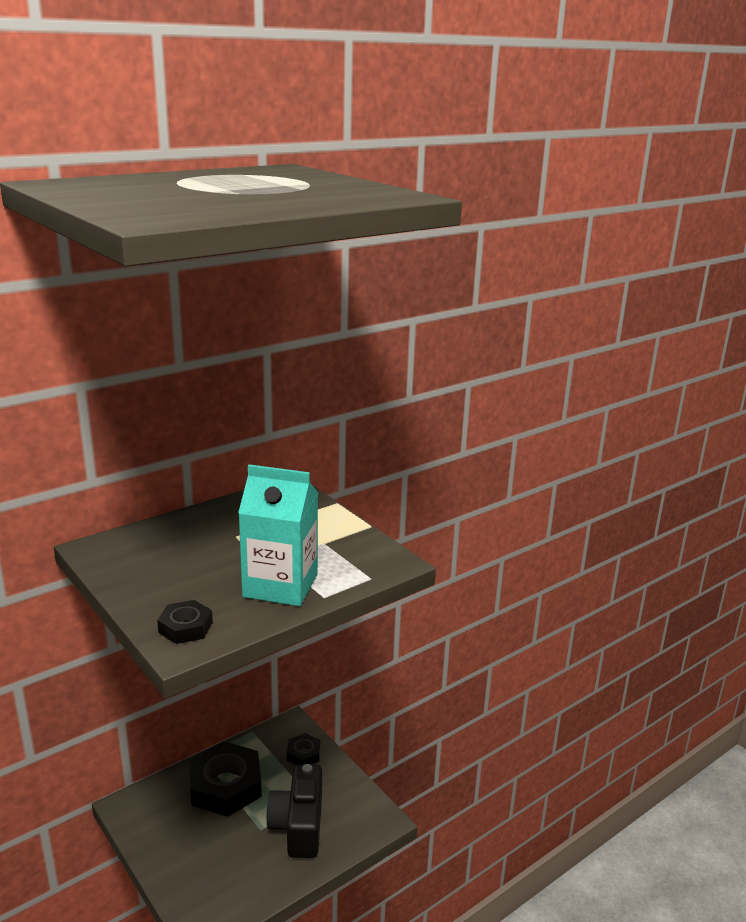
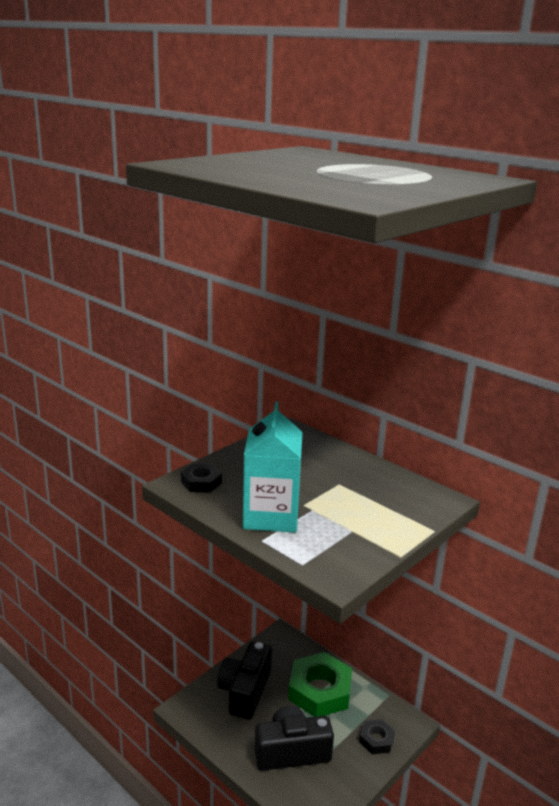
camera: 80 degrees right, 0 degrees up
(200, 856) = (245, 691): none -> black camera
(225, 785) = (319, 691): black nut -> green nut

